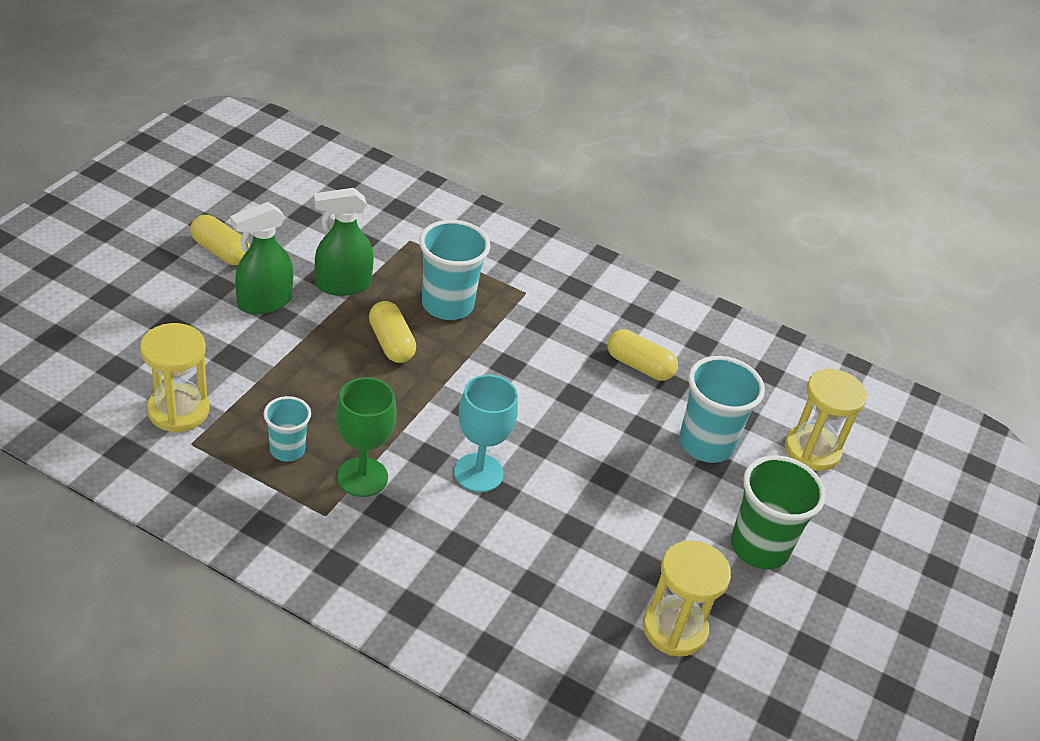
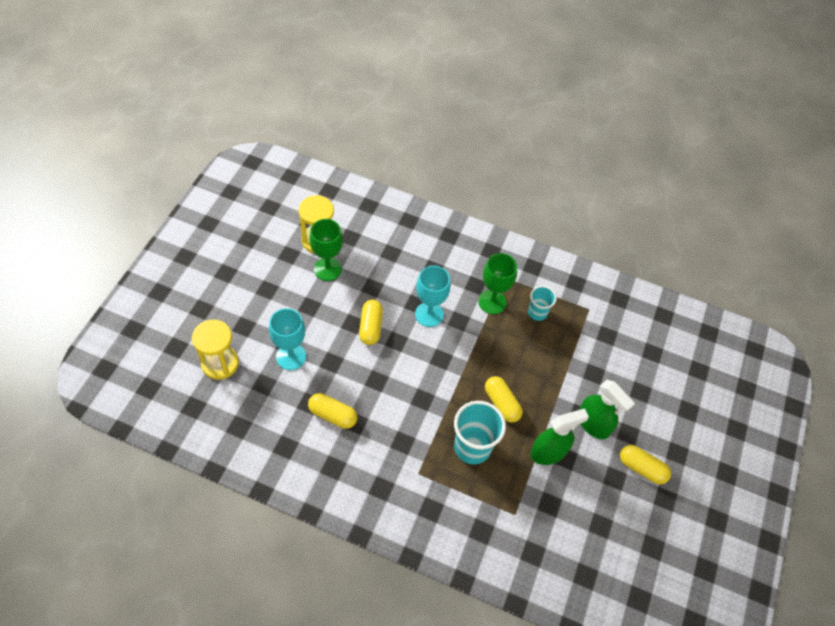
camera: 175 degrees right, 15 degrees up
(178, 410) = (605, 329): yellow hourglass -> none
(264, 302) = (593, 424): green spray bottle -> green spray bottle turned 90 degrees clockwise
(579, 467) = (370, 327): none -> yellow capsule
(654, 571) = (327, 269): none -> green goblet
(706, 444) = (291, 356): turquoise cup -> turquoise goblet
(759, 547) = (266, 291): green cup -> none

